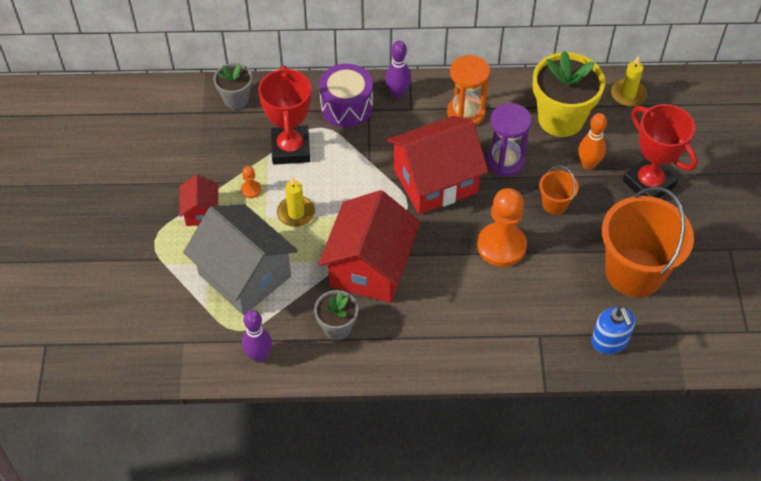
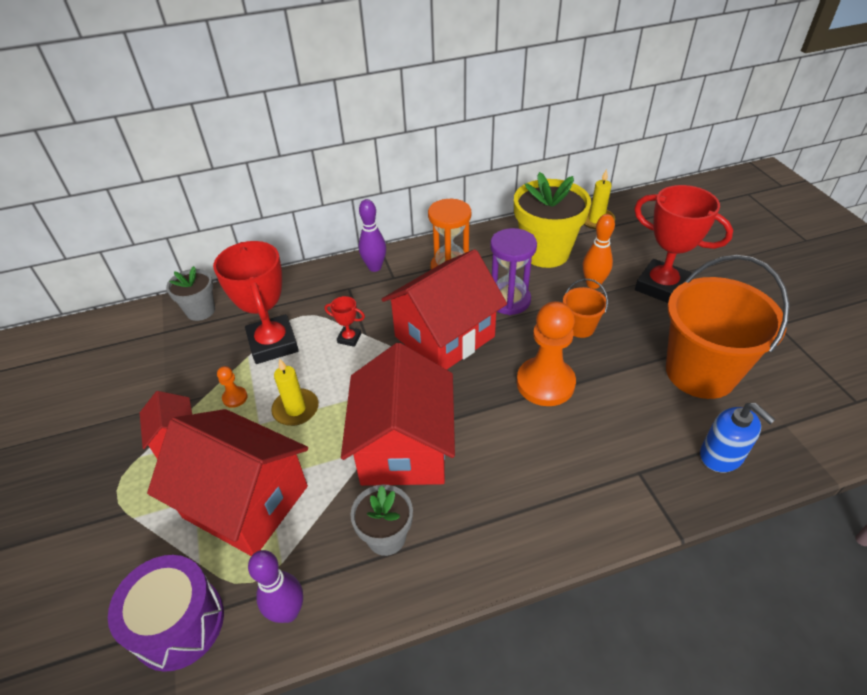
camera: 15 degrees left, 10 degrees down
(244, 275) = (246, 502): grey house -> red house
(346, 107) = (325, 291): purple drum -> purple drum (179, 623)
(355, 161) = (349, 338): none -> red trophy

